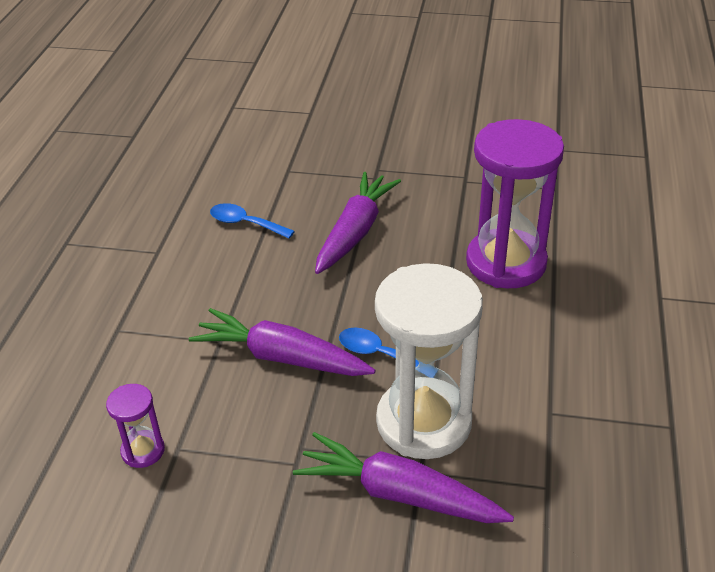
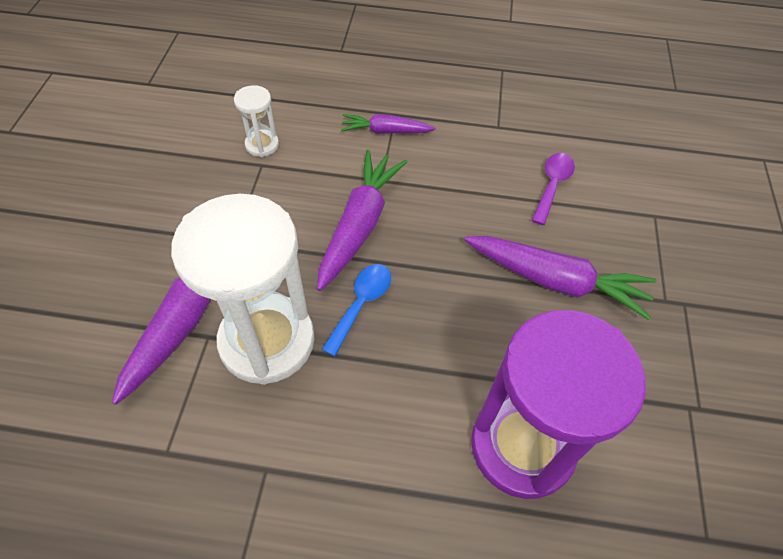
camera: 85 degrees right, 15 degrees up
(143, 451) = (262, 145): purple hourglass -> white hourglass
(144, 338) = (386, 131): none -> purple carrot
(245, 223) = (552, 185): blue spoon -> purple spoon

